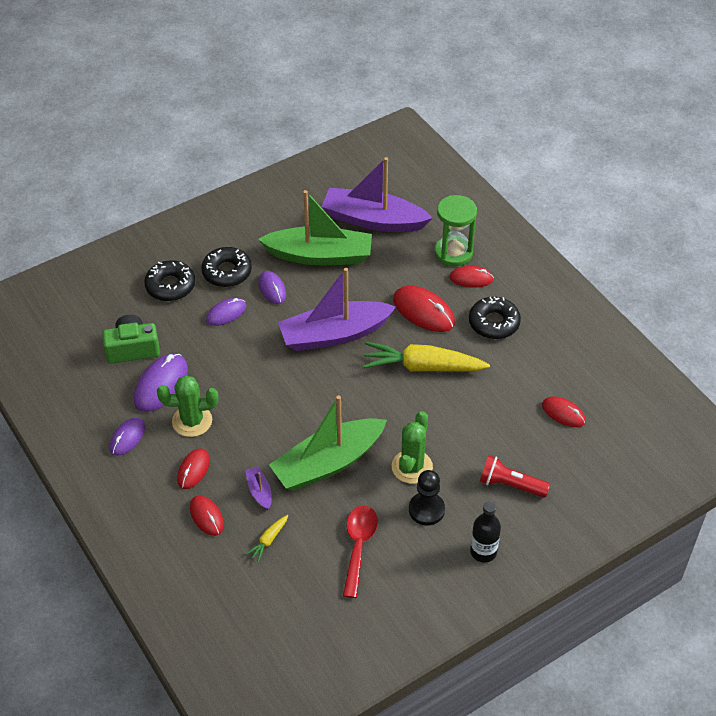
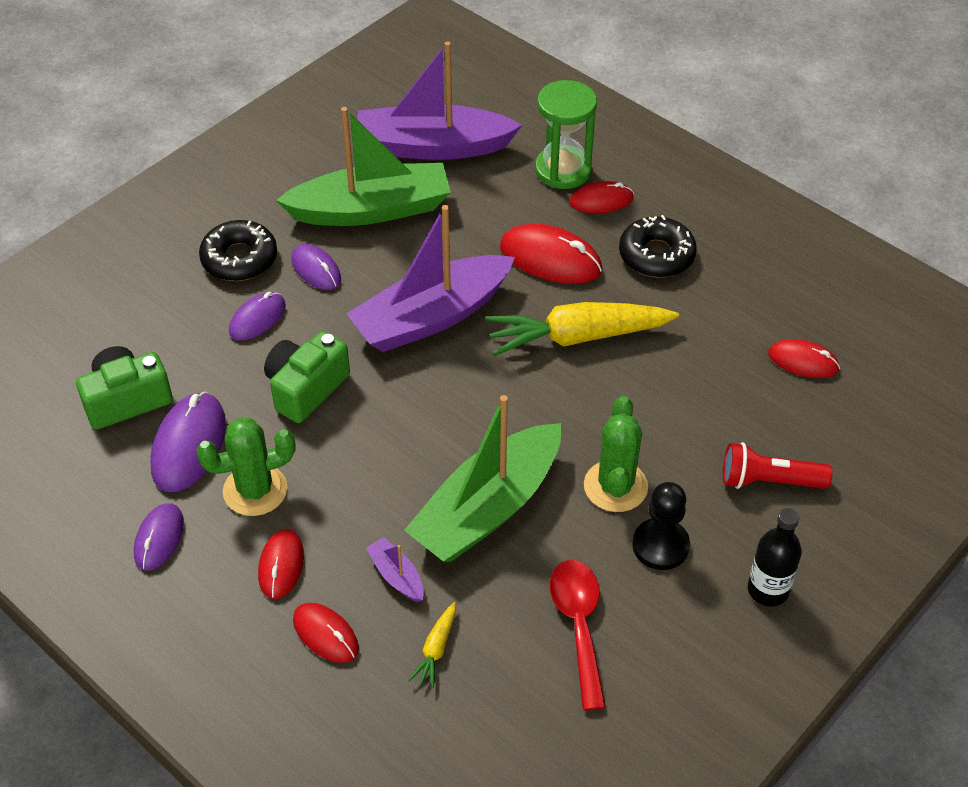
camera: 15 degrees left, 0 degrees up
(170, 286) = (158, 295): black donut -> none
(242, 364) = (306, 388): none -> green camera

